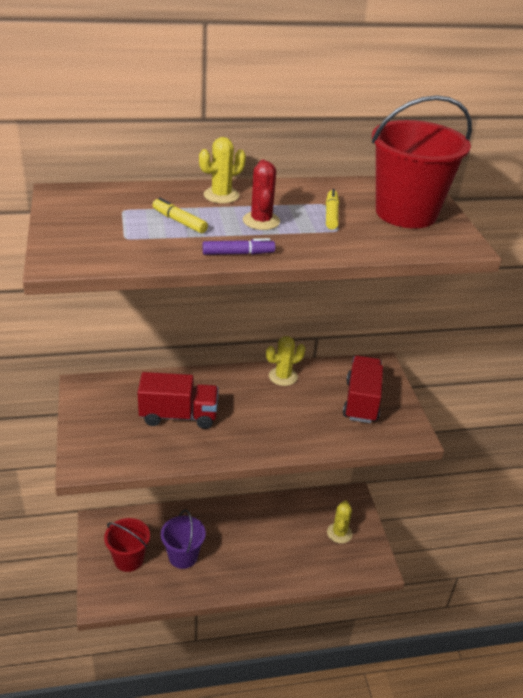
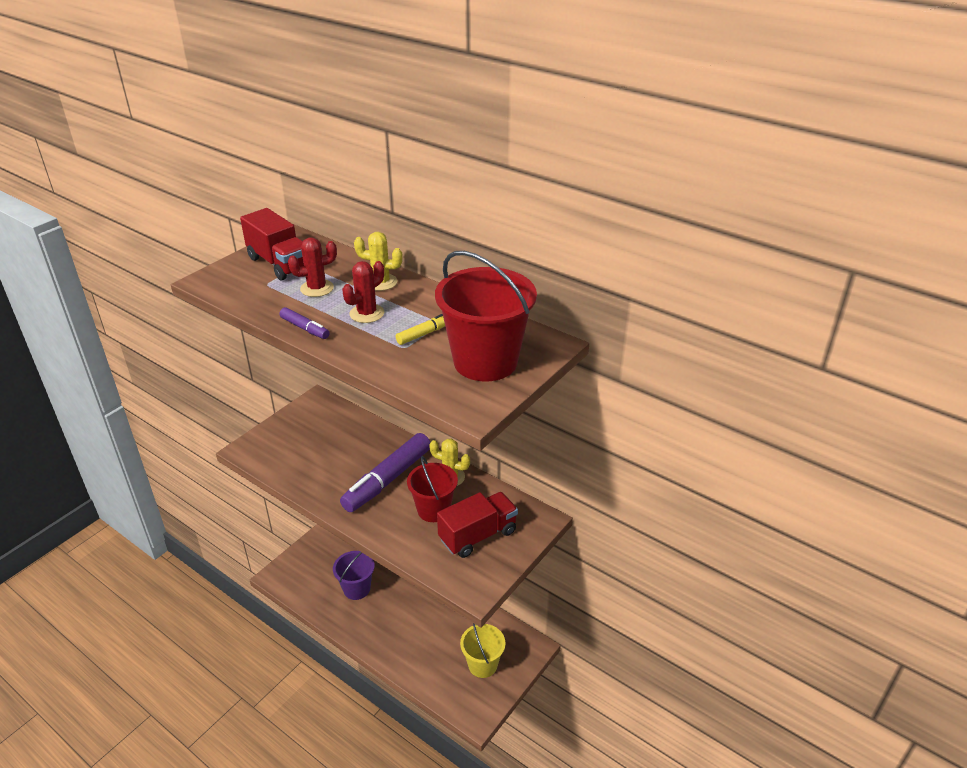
camera: 50 degrees right, 0 degrees up
(128, 559) = (324, 563): red bucket -> red bucket (433, 510)
(178, 416) = (341, 457): red truck -> red truck (280, 263)
(179, 221) = (317, 288): yellow marker -> red cactus
(242, 407) = (388, 479): none -> purple marker
(339, 533) = (482, 664): yellow cactus -> yellow bucket

